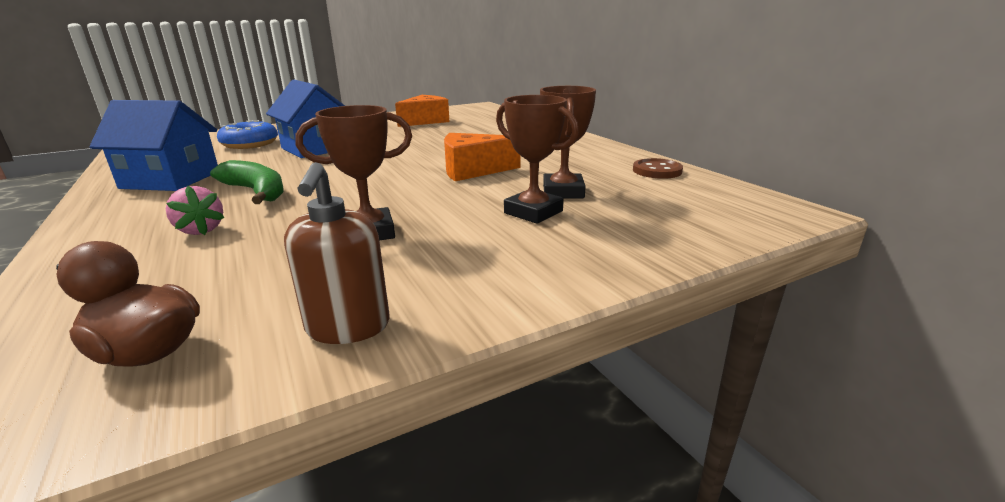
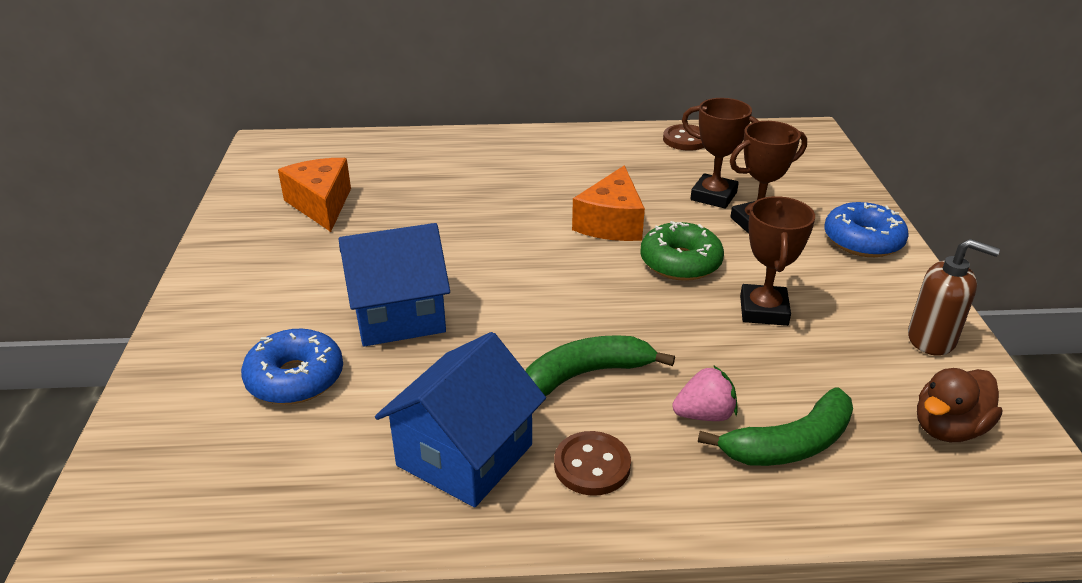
camera: 65 degrees left, 10 degrees up
(147, 207) = (592, 465): none -> brown button
(148, 266) = (790, 444): none -> green banana
(430, 196) = (680, 262): none -> green donut
(557, 264) = (863, 241): none -> blue donut

